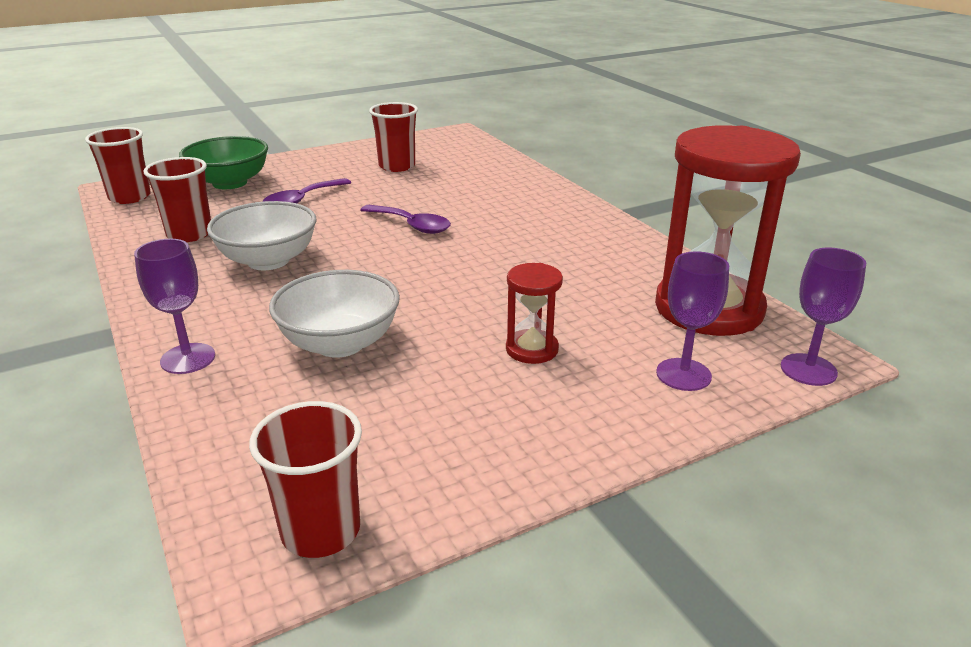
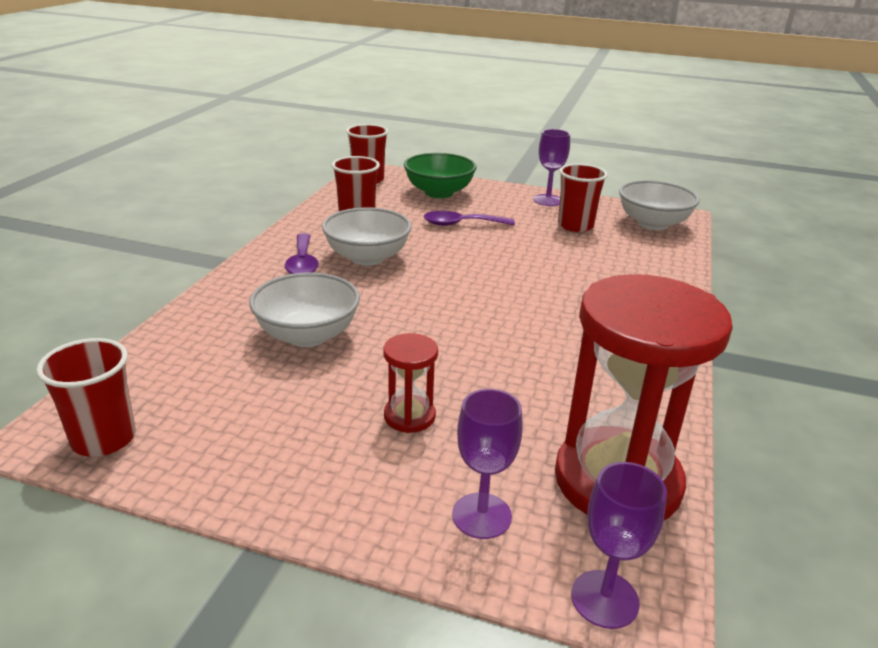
camera: 45 degrees right, 0 degrees up
(188, 358) = (224, 297): purple goblet -> purple goblet (548, 200)
(411, 225) = (501, 277): purple spoon -> purple spoon (302, 263)
(448, 144) = (652, 224): none -> white bowl

